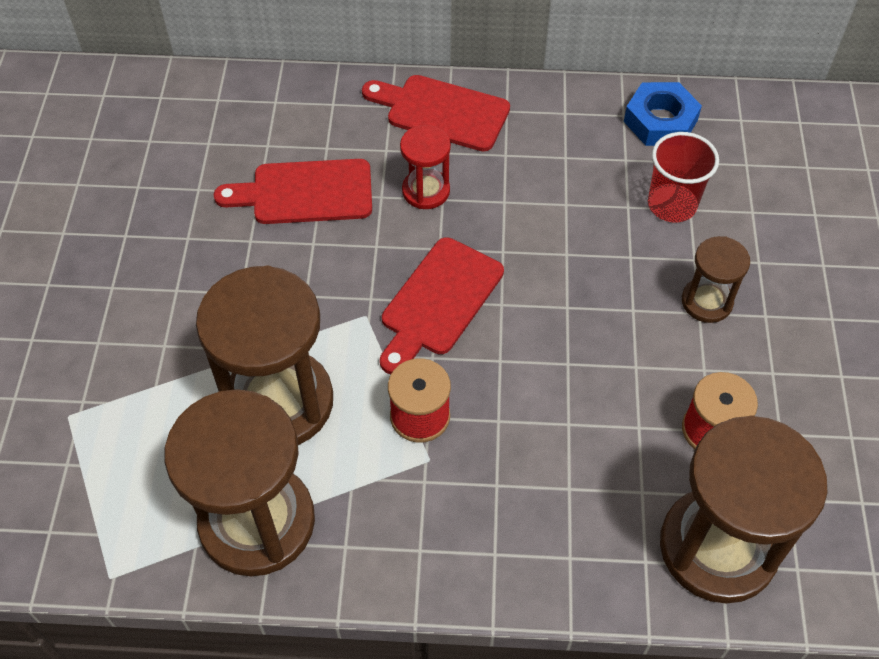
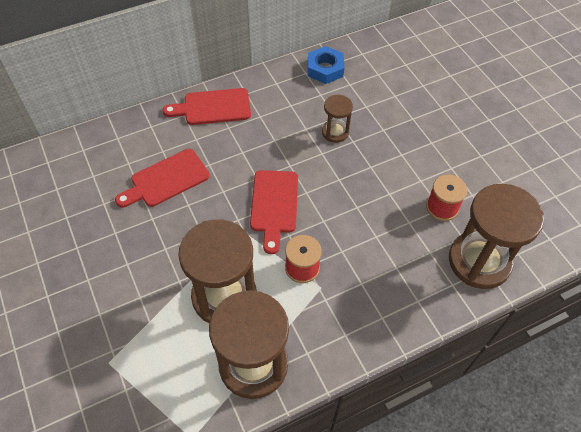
camera: 30 degrees left, 0 degrees up
(426, 191) = (231, 151): red hourglass -> none
(672, 205) = (356, 108): red cup -> none
(706, 302) = (401, 147): brown hourglass -> brown hourglass (335, 132)

